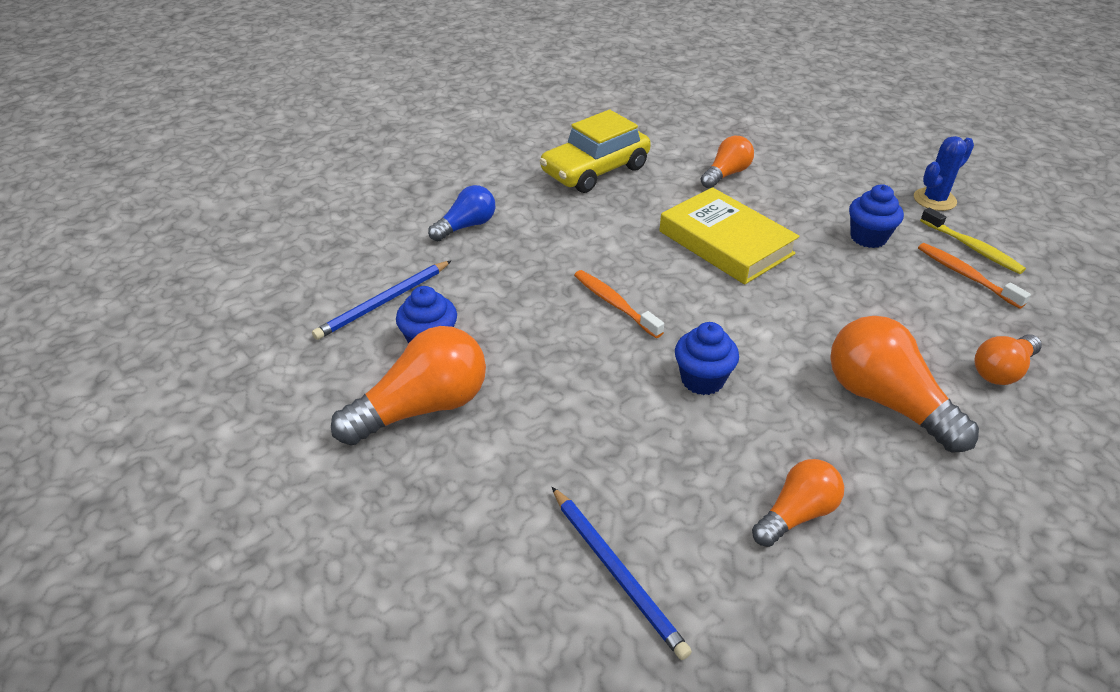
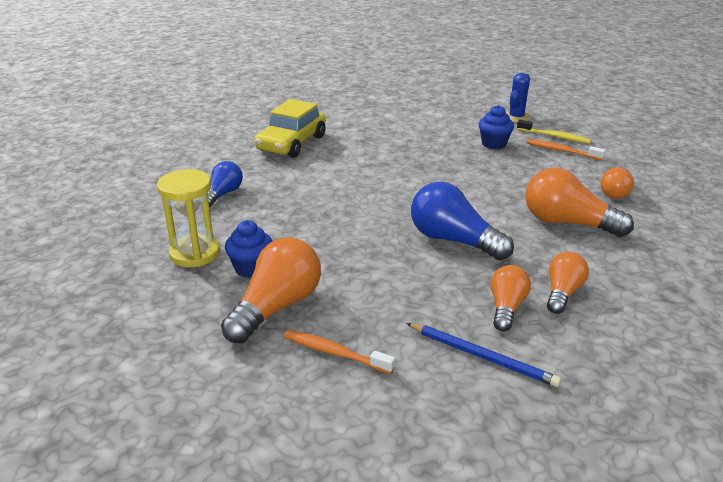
camera: 25 degrees left, 10 degrees down
(383, 302) = (195, 253): blue pencil -> yellow hourglass
(614, 304) = (365, 214): orange toothbrush -> orange toothbrush (335, 353)
(702, 380) = (453, 240): blue cupcake -> blue light bulb
(726, 174) = (382, 128): orange light bulb -> orange light bulb (506, 308)
(726, 242) = (410, 165): yellow book -> none

